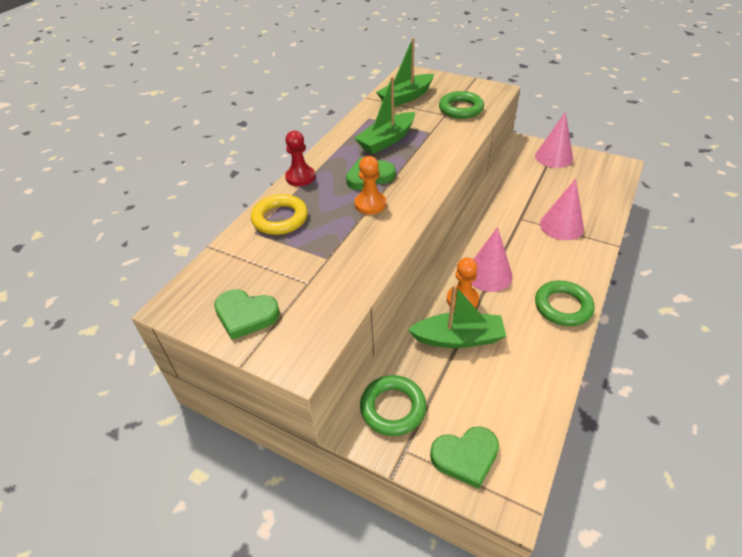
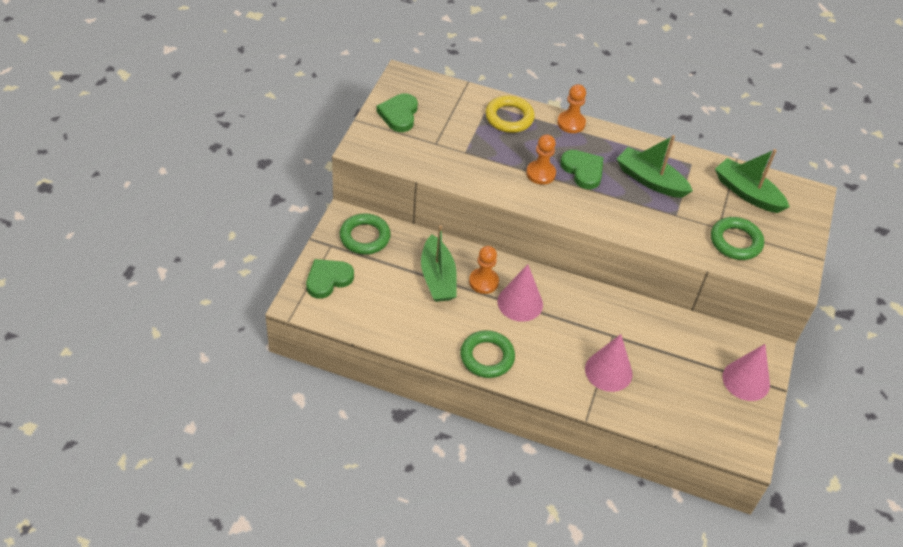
camera: 75 degrees right, 5 degrees up
(300, 177) = (571, 123): red pawn -> orange pawn
(465, 457) = (328, 279): green heart -> green heart turned 75 degrees clockwise

